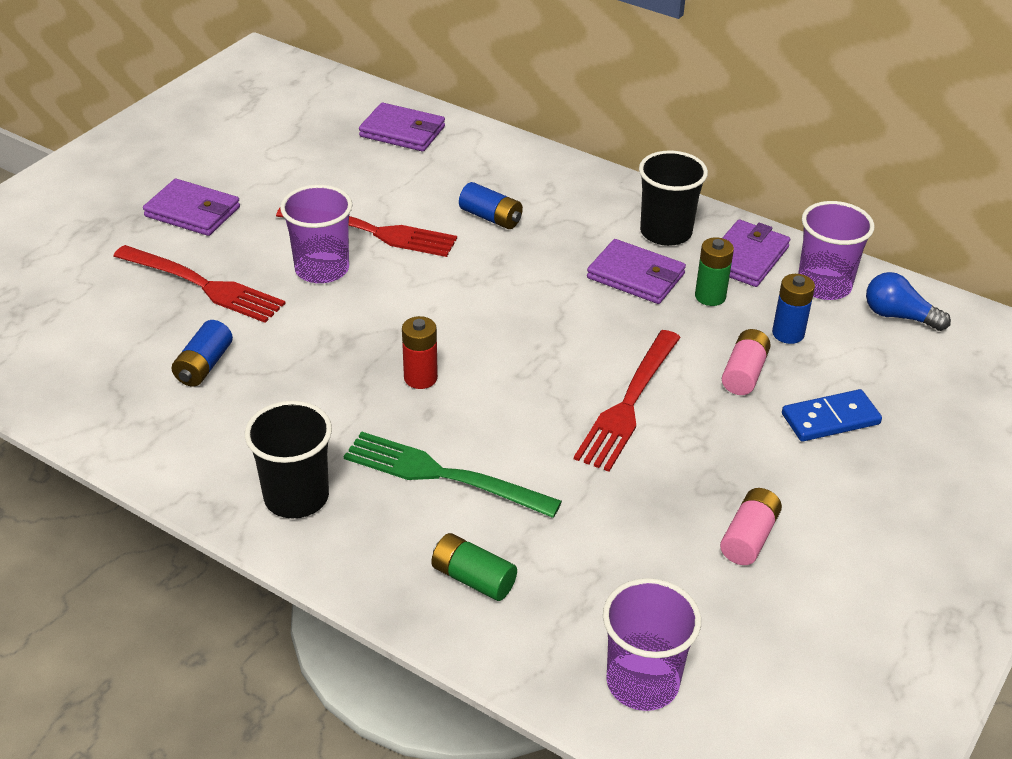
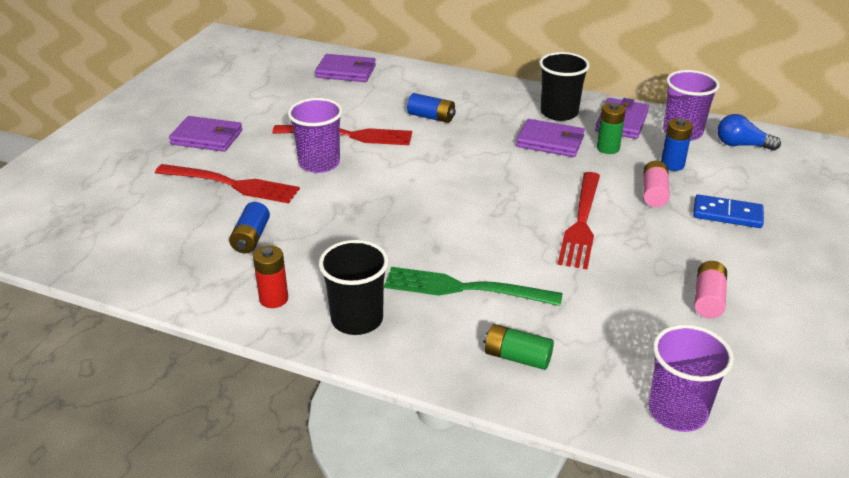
camera: 10 degrees left, 5 degrees down
(420, 378) = (421, 225): red battery -> red battery (274, 299)
(830, 419) = (727, 214): blue domino -> blue domino turned 45 degrees clockwise

